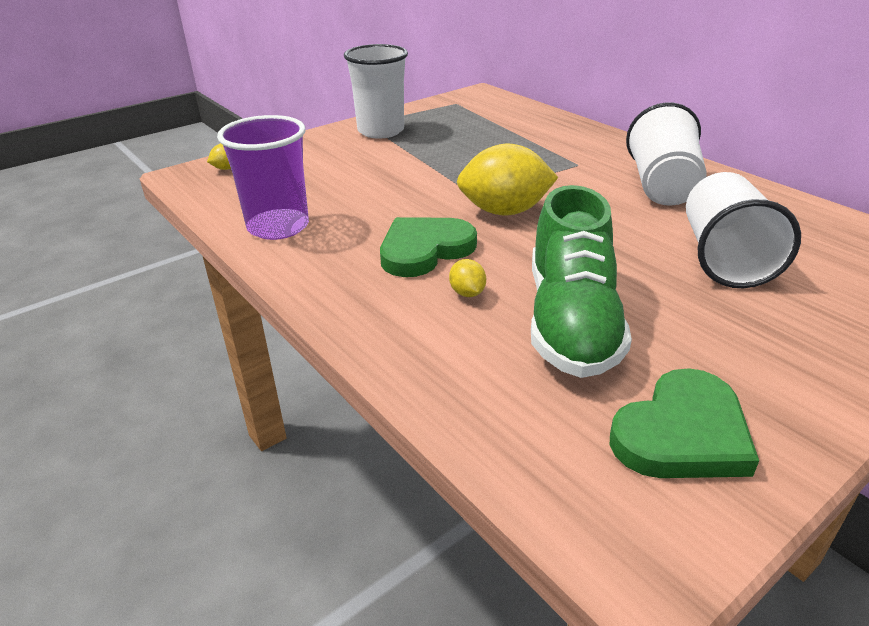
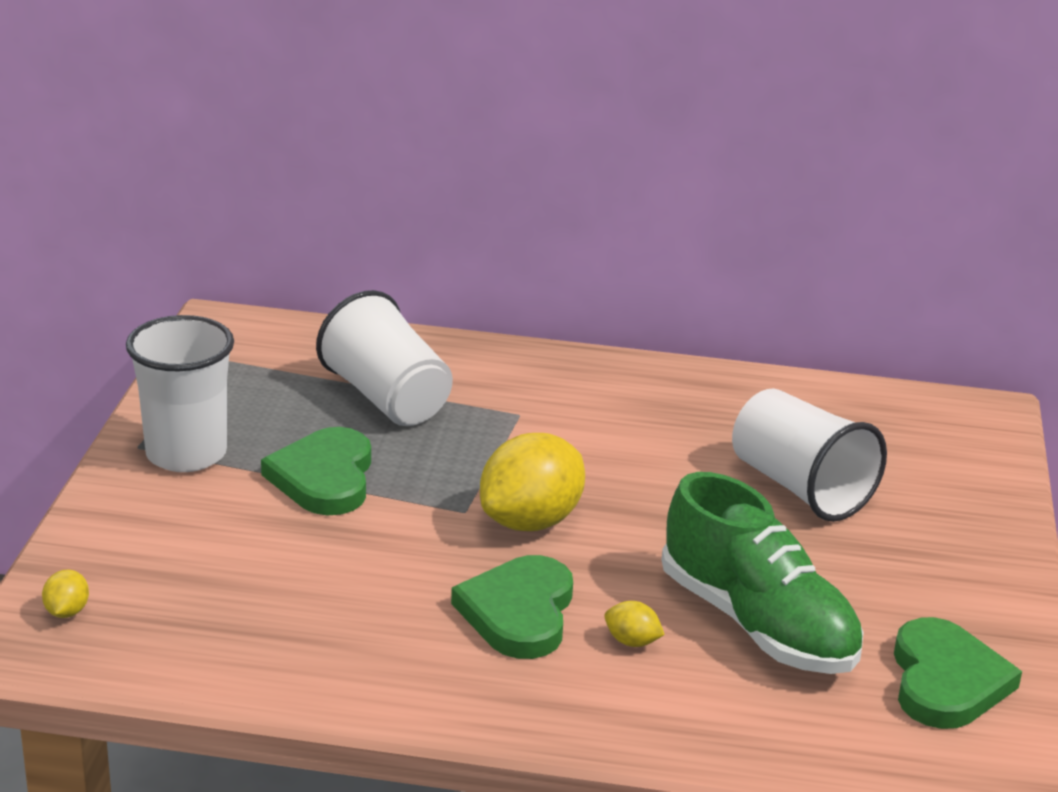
camera: 45 degrees left, 5 degrees down
(278, 227) = (303, 664): purple cup -> none
(426, 158) = (324, 477): none -> green heart
(661, 186) = (645, 413): white cup -> white cup (387, 398)

